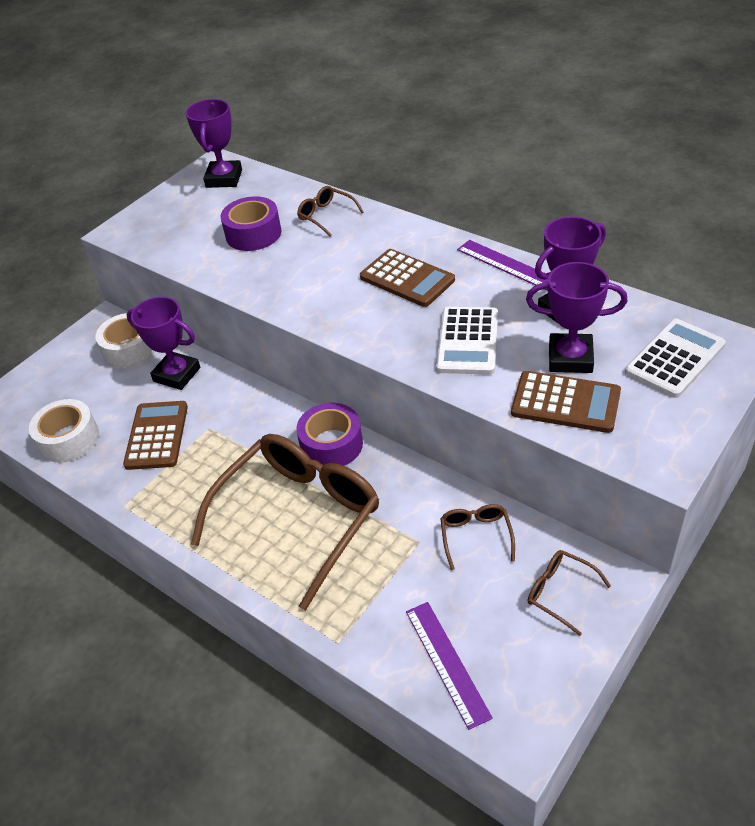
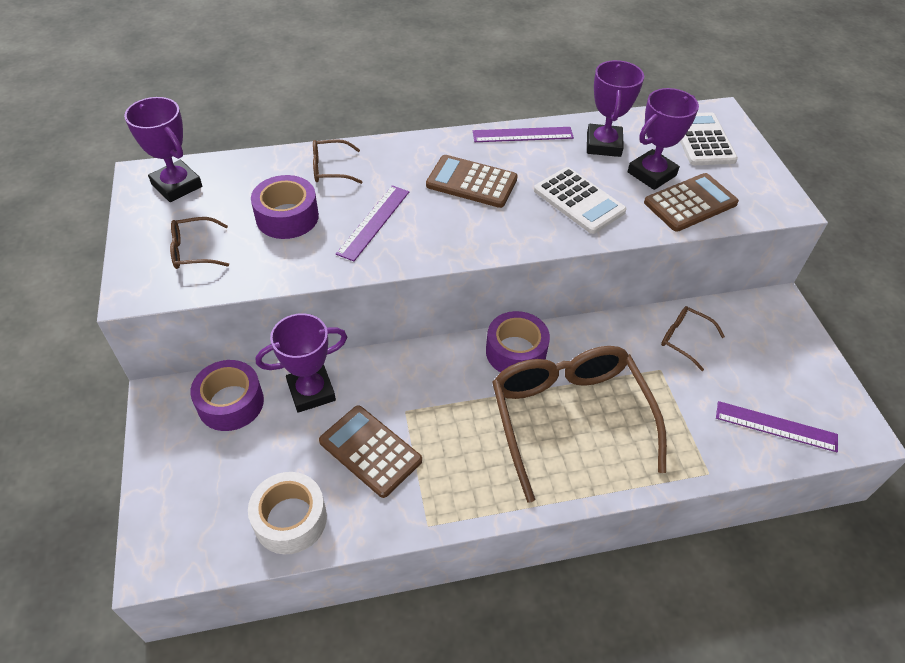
camera: 55 degrees left, 5 degrees up
(130, 349) = (231, 403): white tape -> purple tape
(298, 268) = (374, 222): none -> purple ruler
(407, 279) = (471, 182): brown calculator -> brown calculator turned 150 degrees counterclockwise
(560, 593) = (767, 335): brown glasses -> brown glasses (195, 251)

